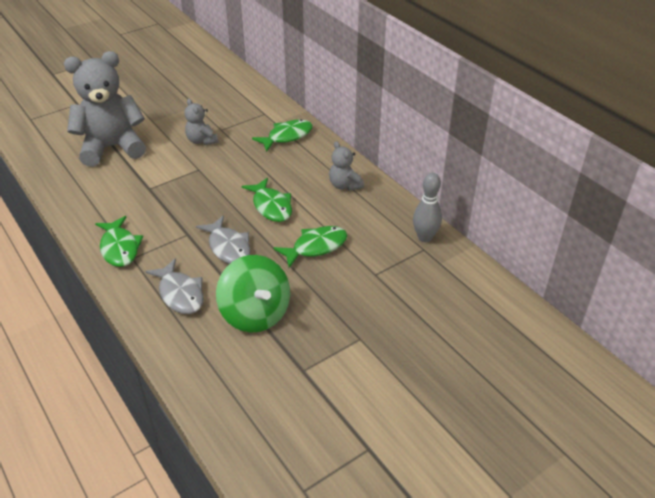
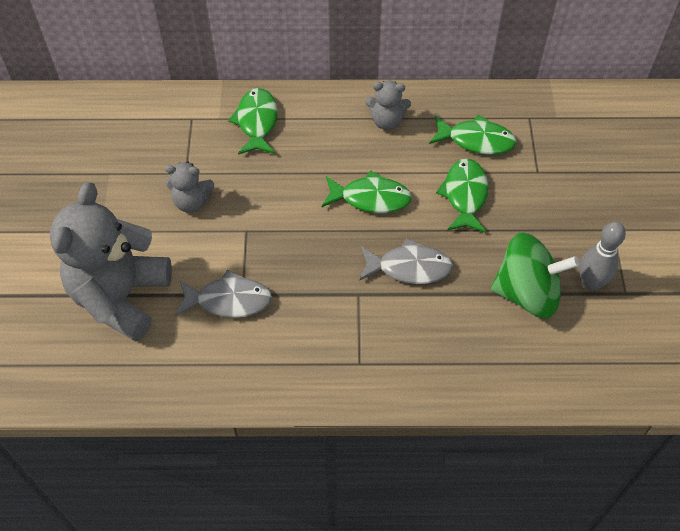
camera: 55 degrees left, 15 degrees up
(119, 248) = (332, 369): green fish -> green fish (476, 140)
(180, 294) = (452, 344): grey fish -> grey fish (229, 300)
(425, 237) = (514, 107): grey bowling pin -> grey bowling pin (590, 283)

